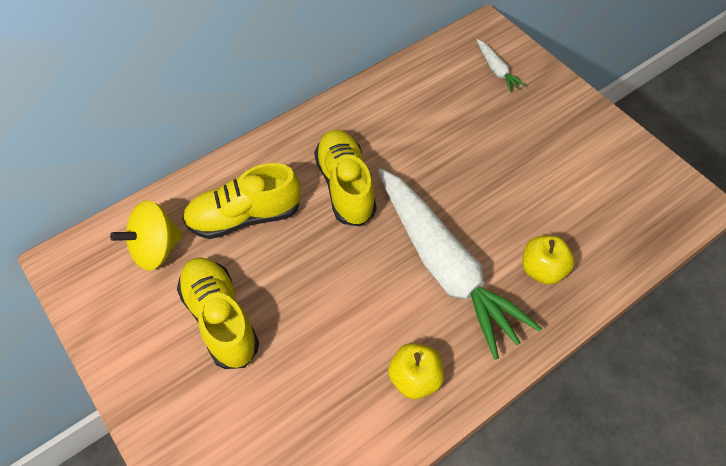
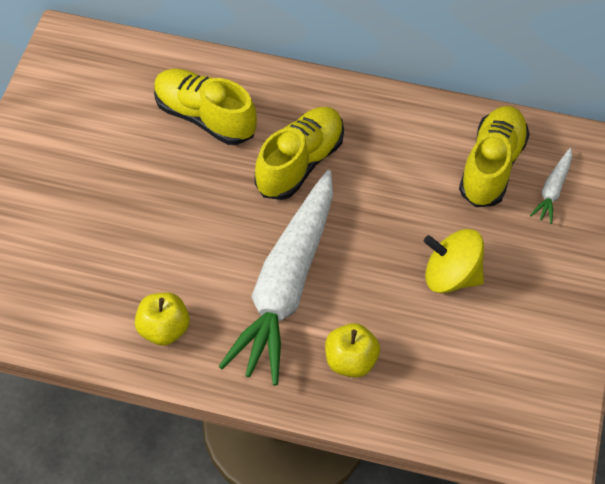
camera: 50 degrees right, 0 degrees up
(156, 249) = (124, 84): yellow spinning top -> yellow spinning top (451, 276)
(220, 319) = (104, 168): yellow shoe -> yellow shoe (491, 166)

